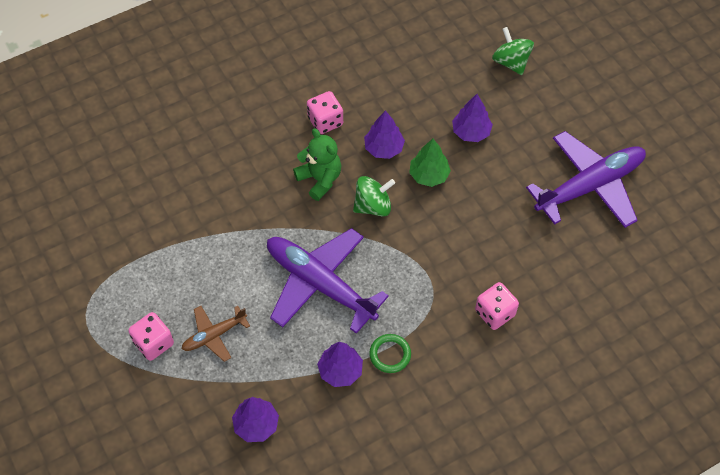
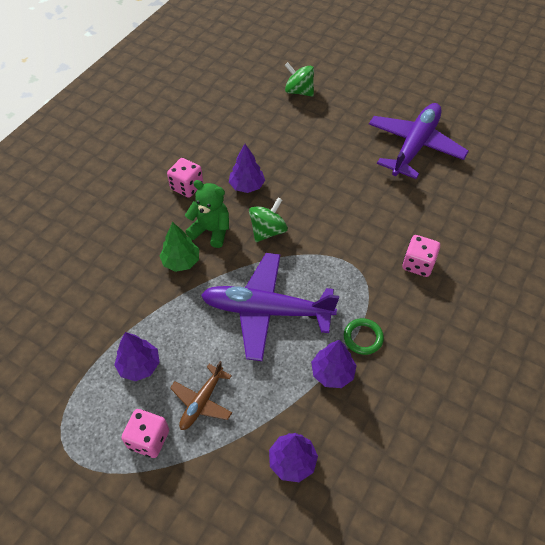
camera: 30 degrees left, 5 degrees down
(429, 175) = (295, 189): green tree -> green tree (181, 261)
(471, 132) = (304, 147): purple tree -> purple tree (139, 365)

